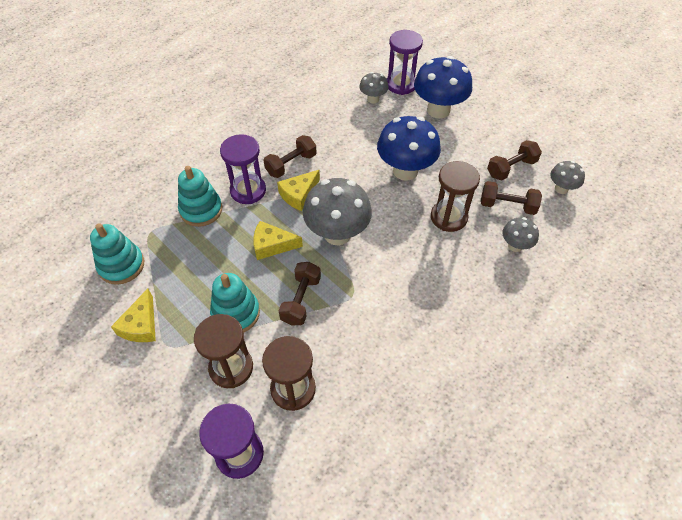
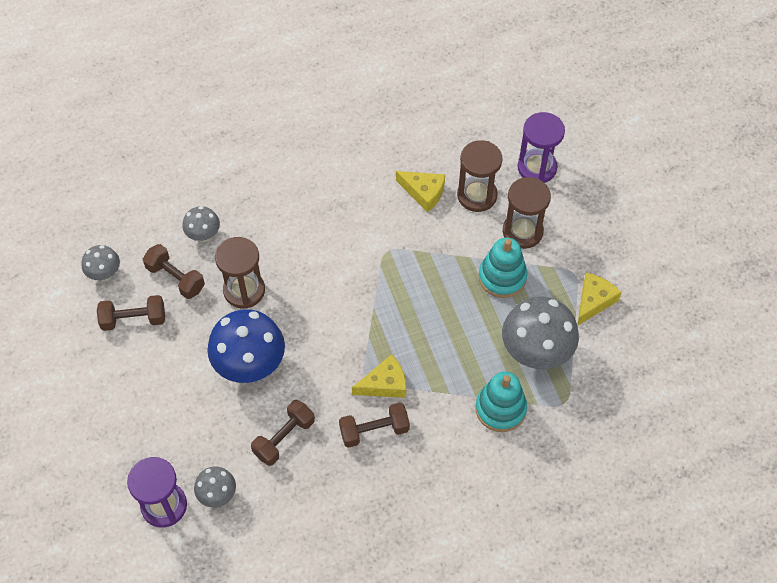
camera: 155 degrees left, 5 degrees up
(121, 265) = (602, 373): turquoise stacking toy -> none
(248, 190) = (439, 413): purple hourglass -> none
(272, 245) = (440, 333): yellow cheese -> yellow cheese (424, 192)
(301, 300) = (437, 265): brown dumbbell -> brown dumbbell (284, 438)
(337, 234) = (368, 319): grey mushroom -> grey mushroom (535, 353)
(438, 110) = (149, 438): blue mushroom -> none

